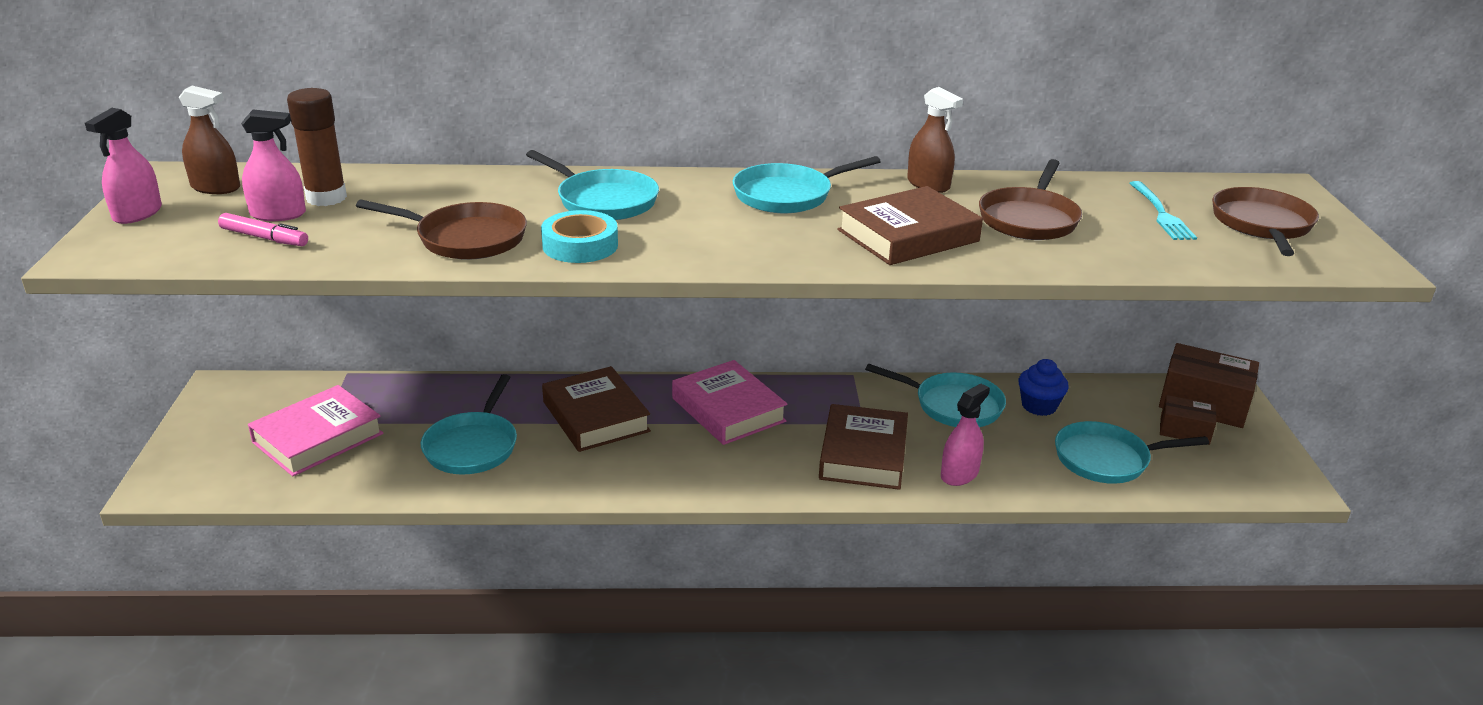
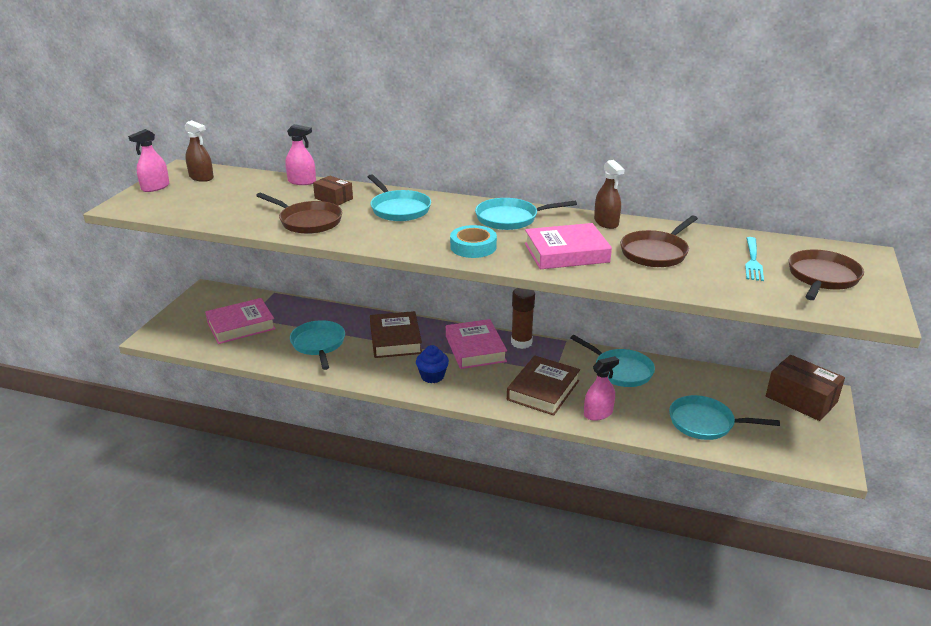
camera: 20 degrees right, 0 degrees up
(264, 238) = (206, 208): pink marker -> none
(278, 214) = (222, 196): pink spray bottle -> pink spray bottle (302, 181)
(326, 198) = (252, 190): brown glue stick -> brown glue stick (521, 342)
(473, 446) = (318, 344): turquoise pan -> turquoise pan turned 135 degrees clockwise
(580, 245) = (366, 233): turquoise tape -> turquoise tape (473, 247)
(908, 235) = (566, 253): brown book -> pink book
(1039, 406) = (679, 381): blue cupcake -> blue cupcake (432, 376)
(1184, 430) = (774, 415): brown box -> brown box (333, 198)

